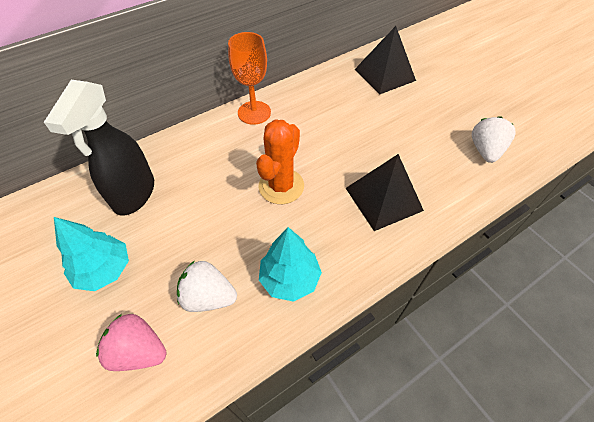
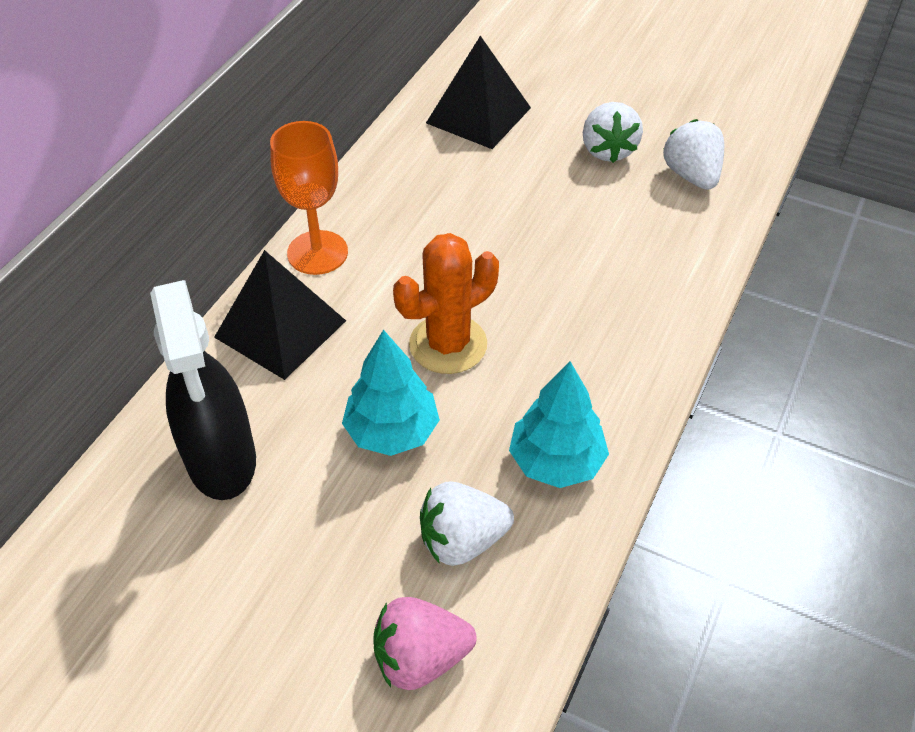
camera: 30 degrees left, 5 degrees down
(104, 270) = (271, 587): turquoise tree -> turquoise tree (392, 431)
(281, 186) = (448, 344): orange cactus -> orange cactus turned 60 degrees clockwise
(383, 199) = (605, 299): black pyramid -> black pyramid (280, 329)
(444, 118) = (607, 150): none -> white strawberry

